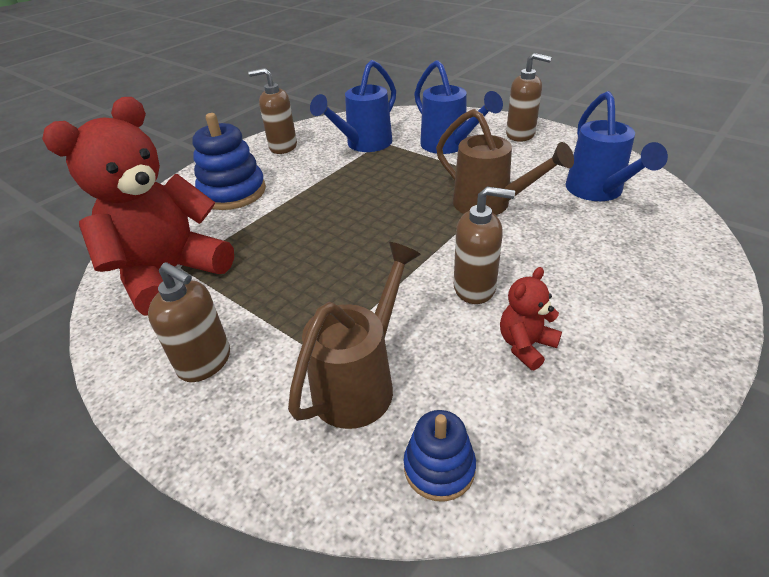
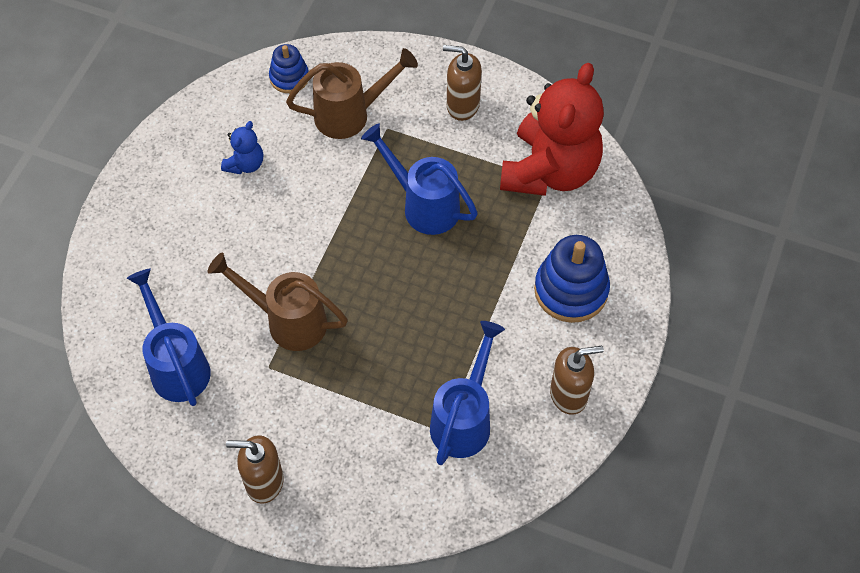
camera: 160 degrees right, 20 degrees up
(361, 382) = (350, 114): brown watering can -> brown watering can turned 120 degrees counterclockwise
(449, 146) = (353, 435): blue watering can -> blue watering can (424, 205)
(475, 288) = (287, 208): brown soap dispenser -> none
(525, 345) = (245, 164): red teddy bear -> blue teddy bear

